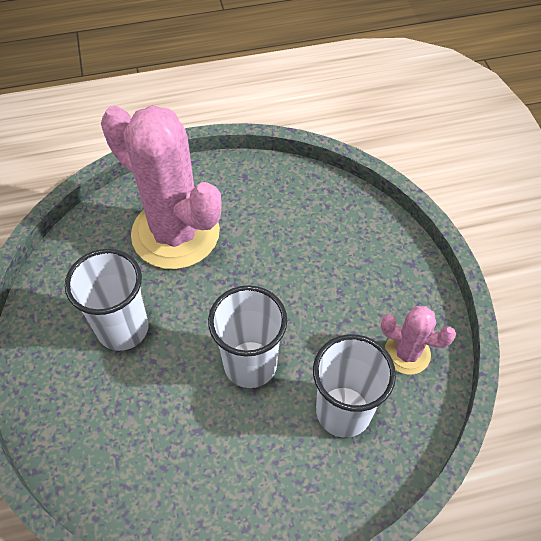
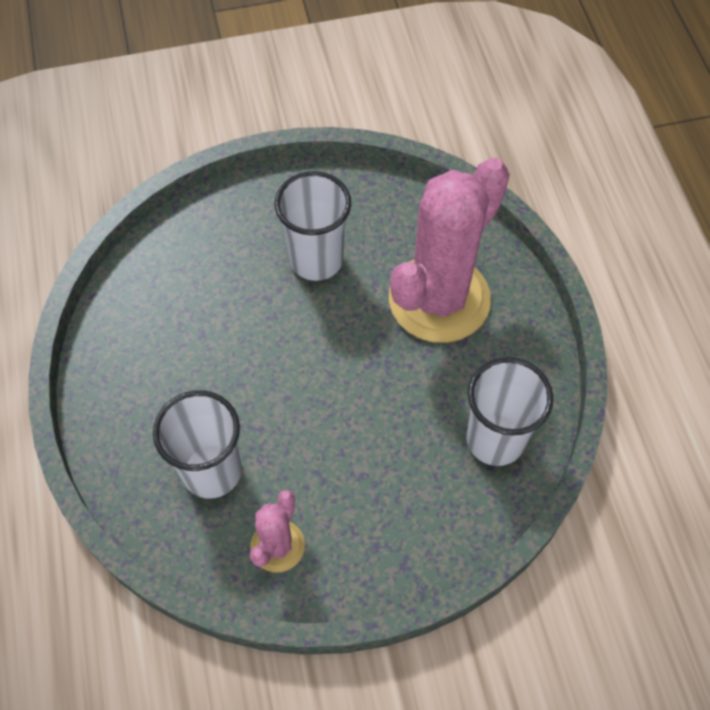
camera: 90 degrees right, 5 degrees up
(250, 364) = (271, 379): white cup -> white cup (495, 439)

